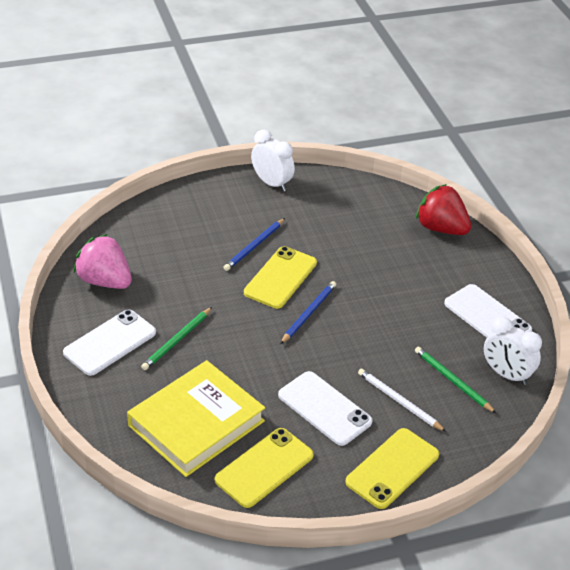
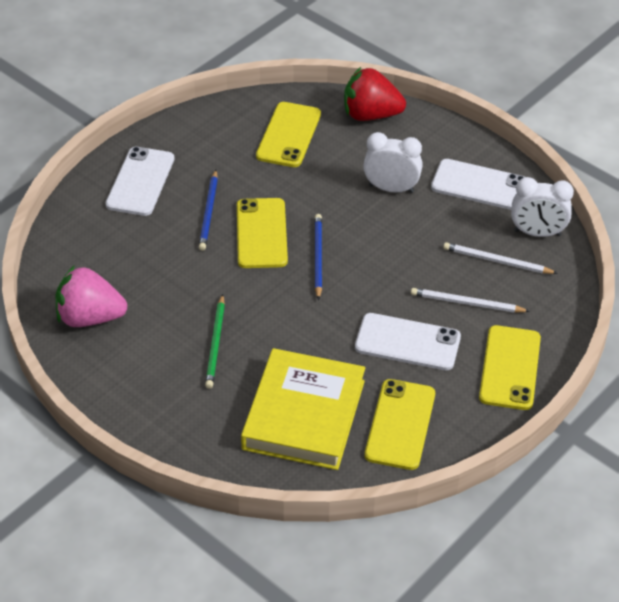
camera: 30 degrees left, 5 degrees up
(110, 343) = (152, 378): white phone -> white phone (140, 182)
(272, 183) = (170, 138): white clock -> white clock (391, 188)
(363, 217) = (288, 135): none -> yellow phone
(452, 381) = (497, 261): green pencil -> white pencil

